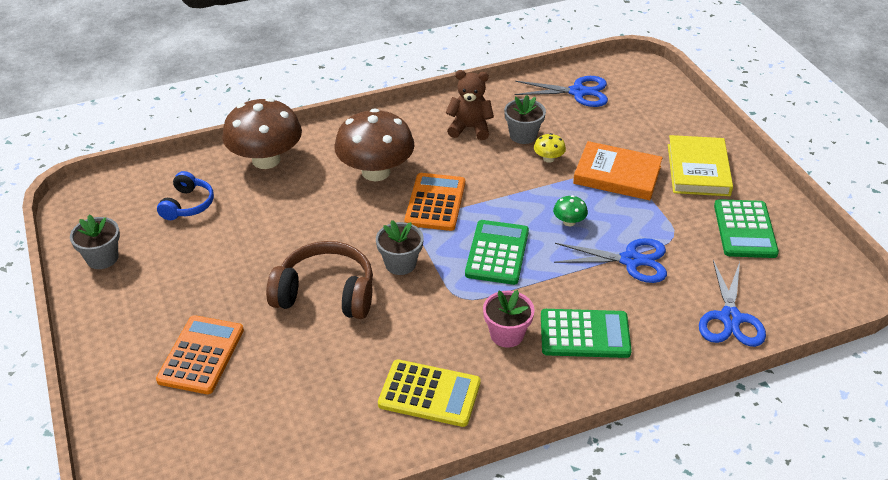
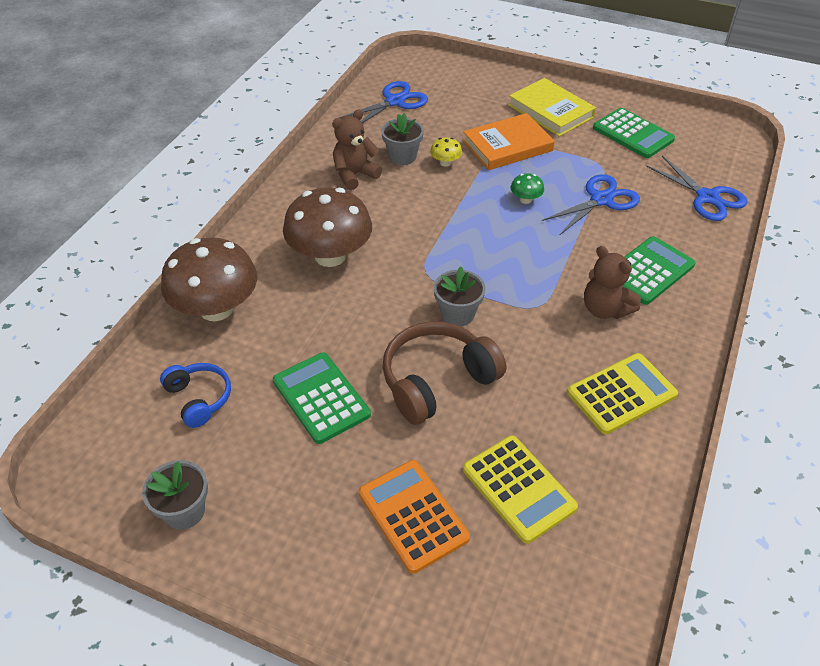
camera: 45 degrees left, 5 degrees up
(278, 391) = (518, 488): none -> yellow calculator
(435, 202) = (413, 249): orange calculator -> none
(497, 253) = (512, 255): green calculator -> green calculator (321, 398)
(507, 334) = (605, 309): pink flower pot -> brown teddy bear

